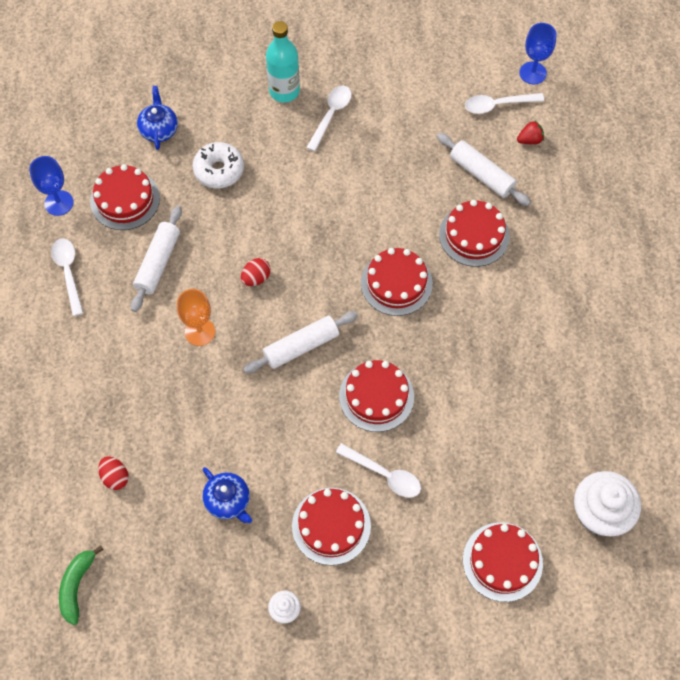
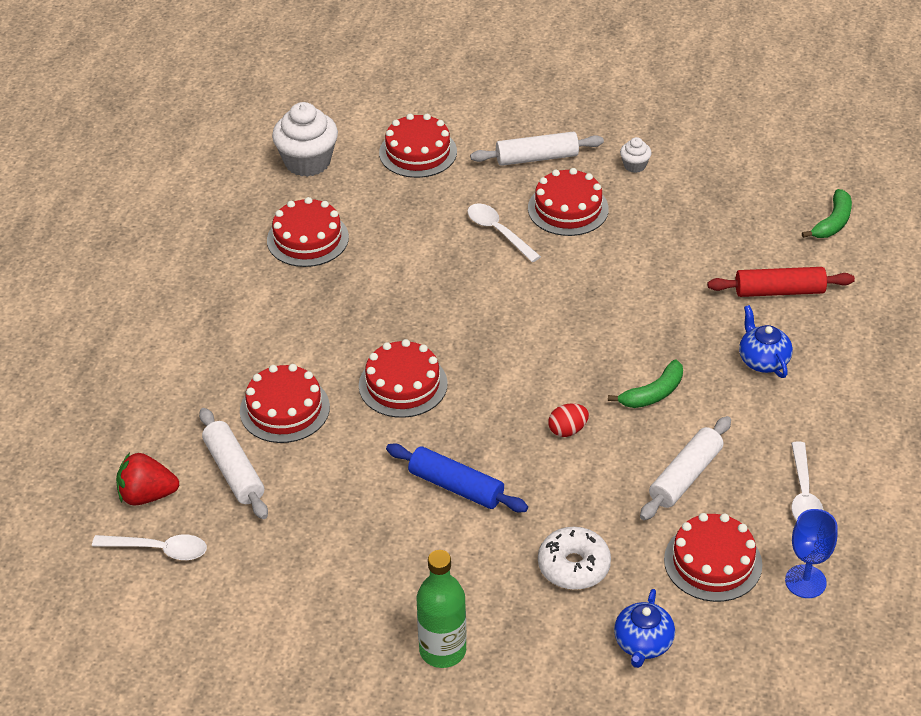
camera: 160 degrees left, 20 degrees down
(115, 477) = (779, 291): red egg -> red rolling pin
(200, 332) = (653, 393): orange goblet -> green banana
(228, 501) = (665, 248): blue teapot -> blue teapot (763, 360)
(284, 91) = (442, 650): turquoise bottle -> green bottle
(301, 346) = (540, 352): white rolling pin -> white rolling pin (537, 158)
(321, 207) = (456, 487): none -> blue rolling pin
(331, 115) = (391, 598): white spoon -> none
(376, 396) = (476, 291): red cake -> red cake (307, 239)
(529, 140) = (147, 495): red strawberry -> red strawberry, size x1.63
(533, 73) = (83, 579): blue goblet -> none

